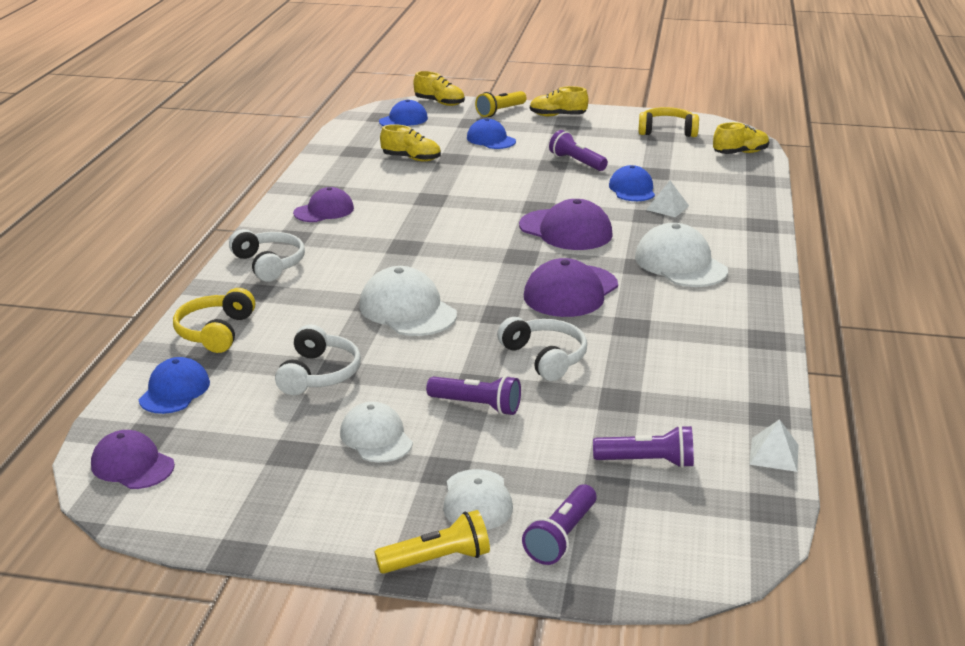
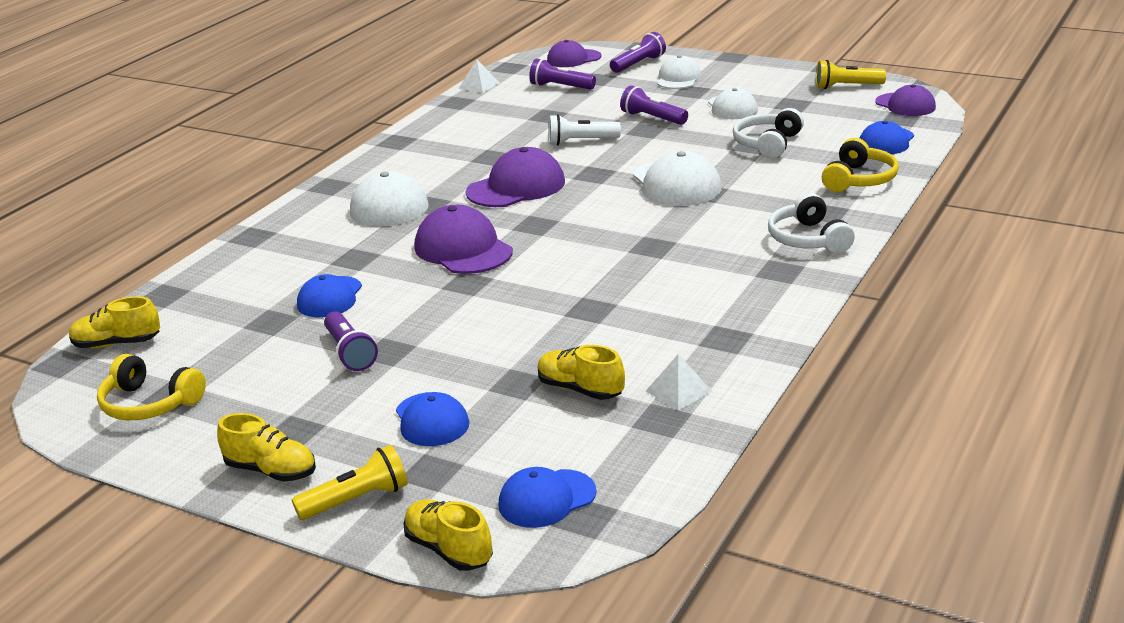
camera: 160 degrees left, 0 degrees up
(324, 211) = (735, 304): purple cap -> purple cap (573, 59)
(437, 559) = (713, 61): yellow flashlight -> yellow flashlight (846, 86)
(545, 357) = (581, 142): white headphones -> white flashlight
(667, 207) = (321, 267): white pyramid -> white pyramid (679, 391)

